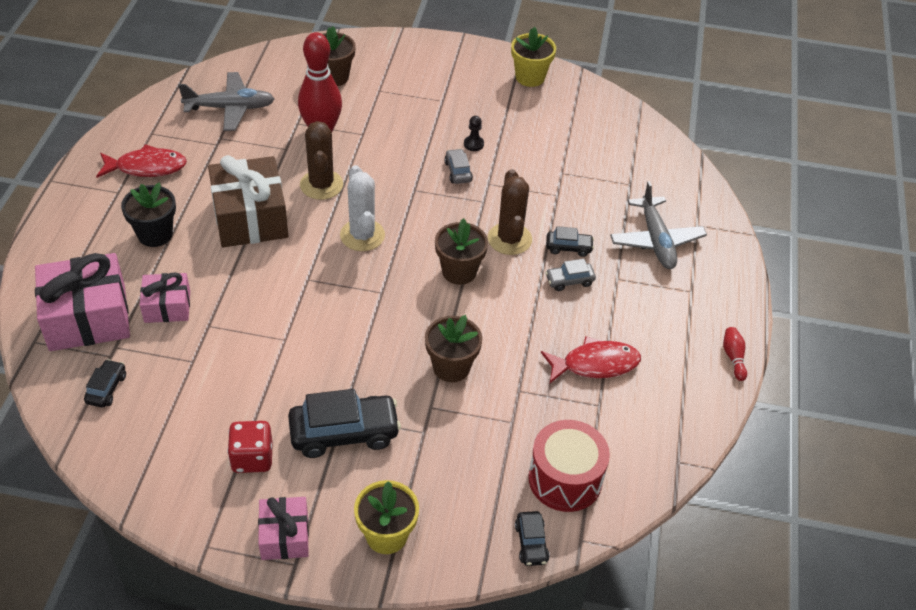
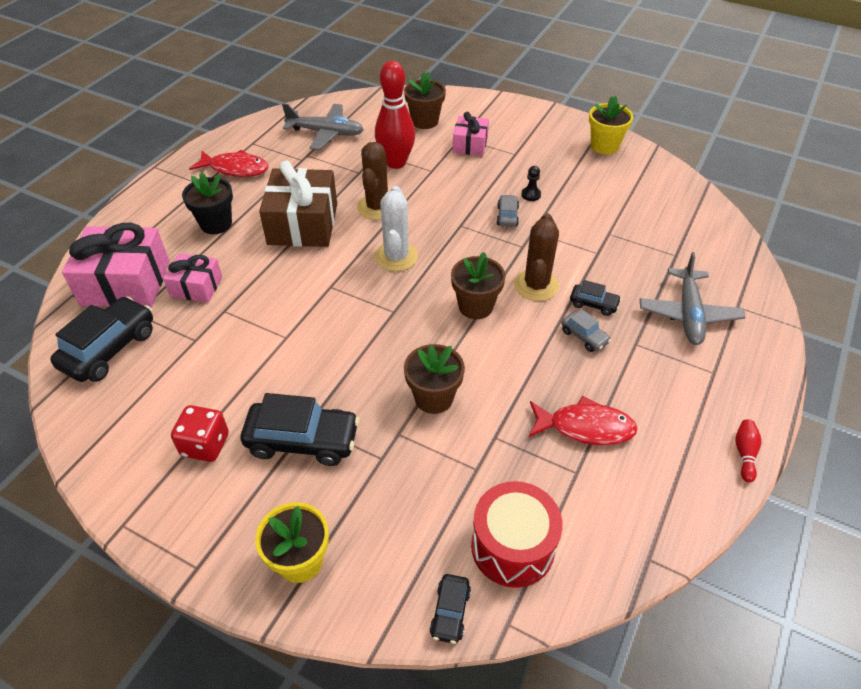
camera: 20 degrees right, 0 degrees up
(106, 388) = (109, 349): black car -> black car, size x1.98
(284, 536) = (199, 534): pink gift -> pink gift (470, 145)
(569, 281) = (584, 336): grey car -> grey car turned 135 degrees counterclockwise

